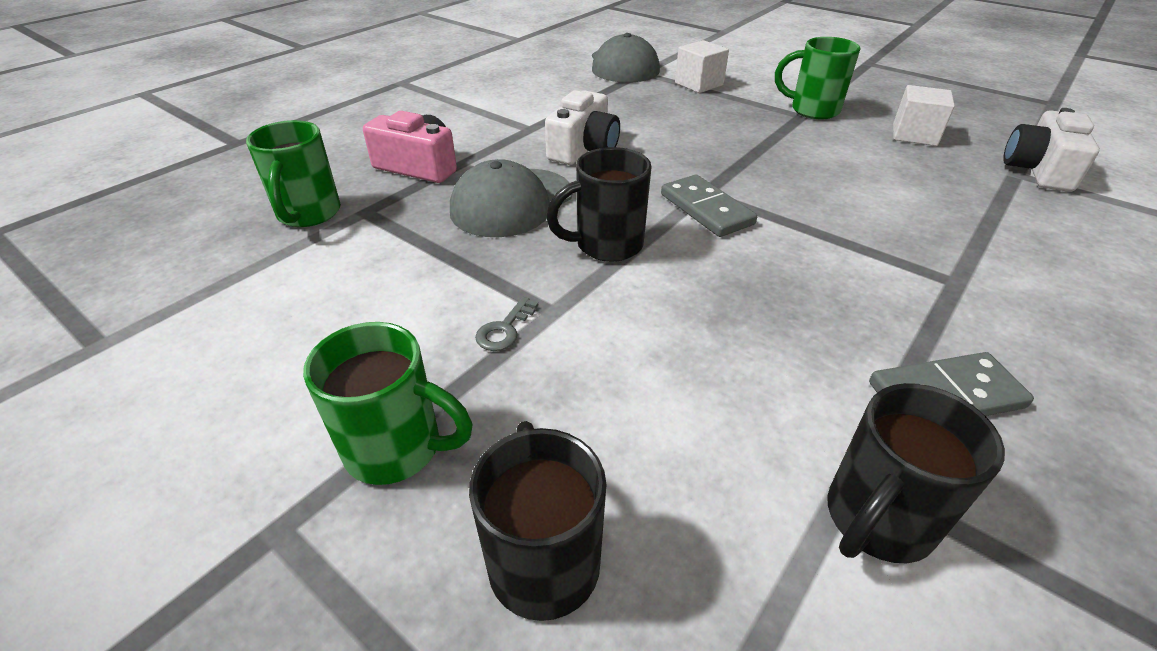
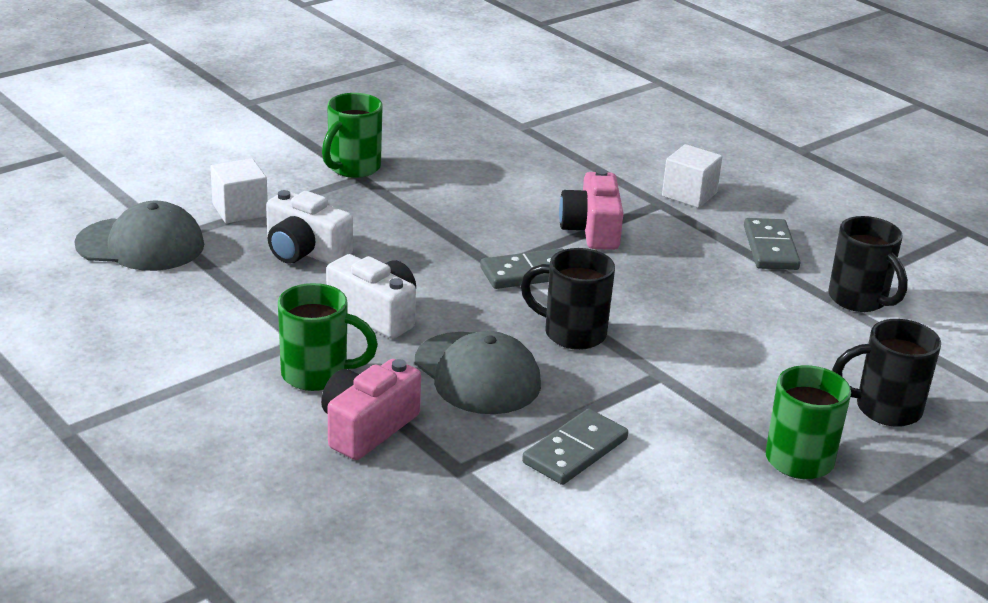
camera: 80 degrees left, 10 degrees down
(308, 214) = (452, 510): green mug -> green mug (317, 375)
(396, 267) = (575, 451): none -> grey domino
(504, 329) = (679, 400): grey key -> none
(606, 245) = (572, 333): black mug -> black mug turned 120 degrees clockwise
(833, 237) = (592, 230): none -> pink camera
(914, 135) = (434, 140): white cube -> white cube (689, 194)
(1038, 170) = (521, 116): white camera -> white camera (305, 251)

